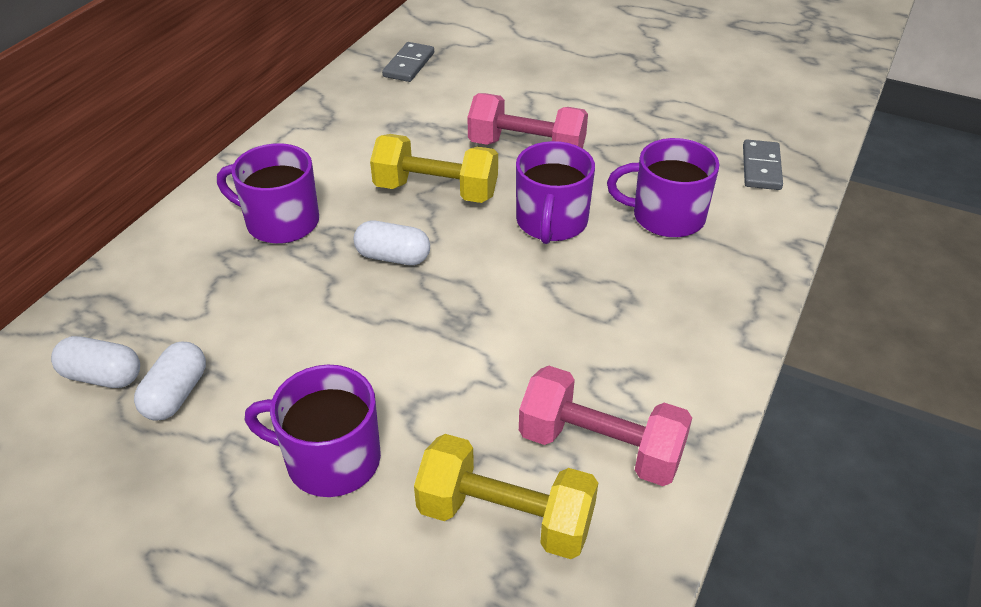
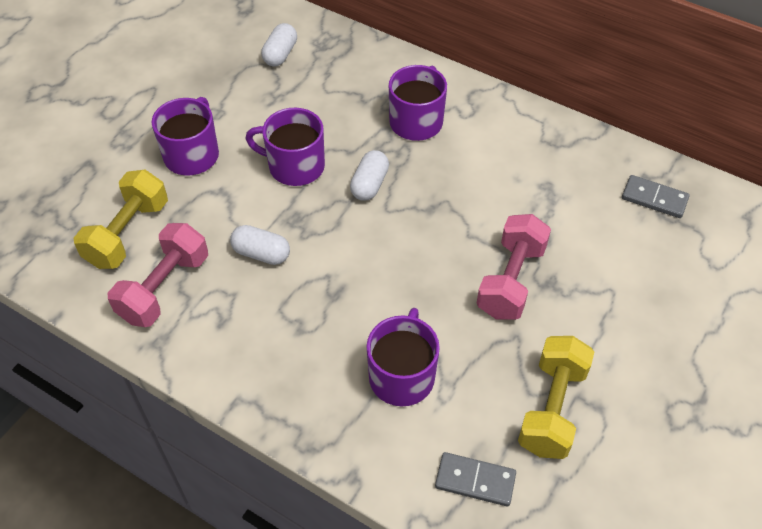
camera: 95 degrees right, 10 degrees up
(176, 394) = (259, 86): white capsule -> white capsule (261, 253)
(436, 191) = (449, 212): yellow dumbbell -> yellow dumbbell (552, 408)
(551, 222) = (401, 287): purple mug -> purple mug (294, 166)

